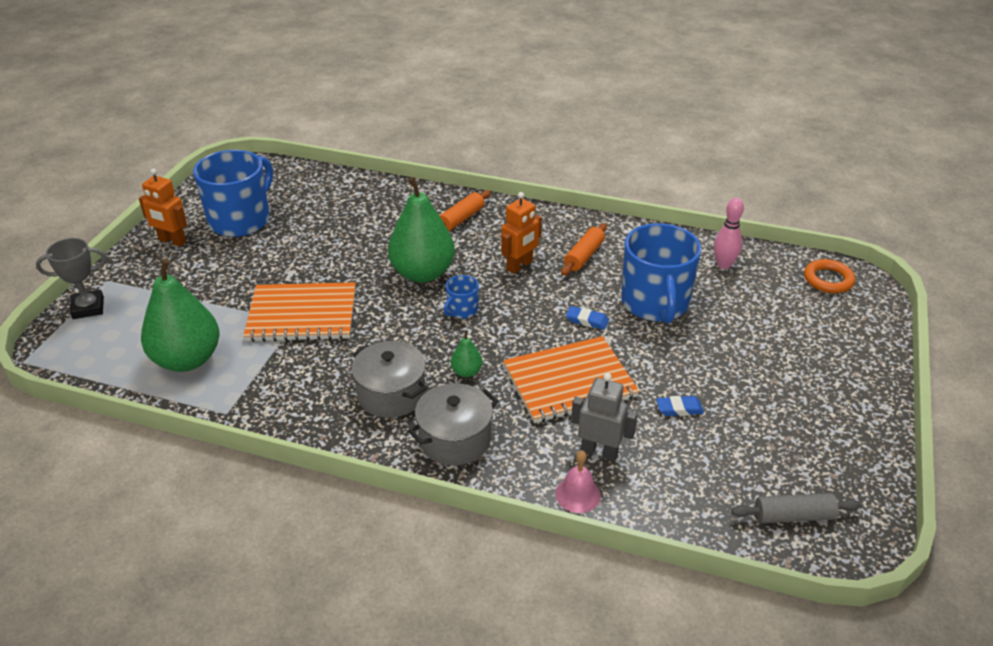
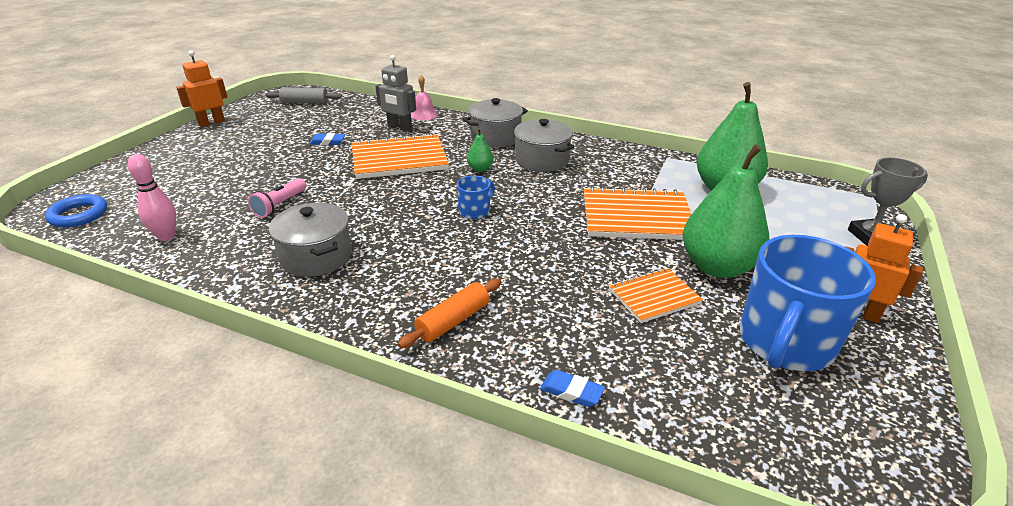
camera: 175 degrees left, 5 degrees down
(316, 243) = (654, 296): none -> orange notebook
(422, 273) = (513, 249): green pear -> green pear (717, 267)
(519, 266) = (398, 250): orange robot -> orange robot (211, 123)
(584, 256) = (316, 256): orange rolling pin -> grey pot
(587, 320) = (357, 196): blue eraser -> blue eraser (571, 391)
(655, 303) = (280, 205): blue mug -> pink flashlight
(828, 280) = (79, 215): orange ring -> blue ring

